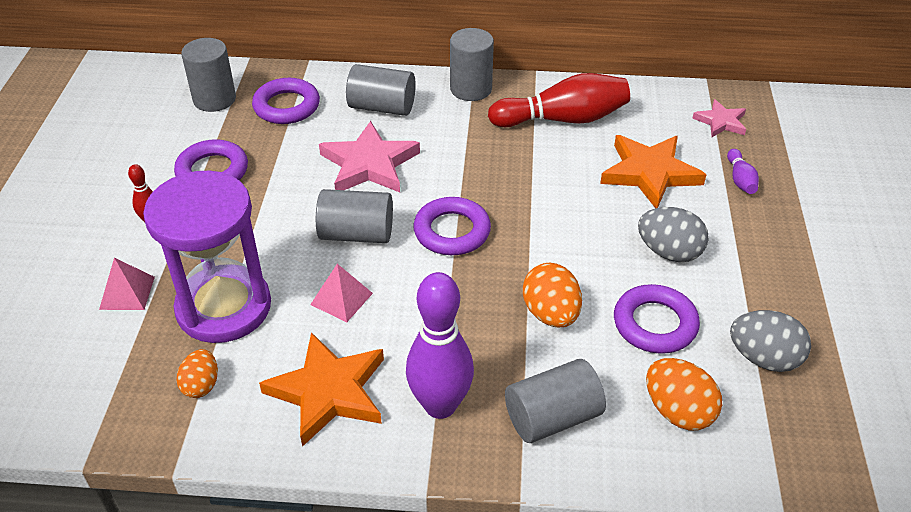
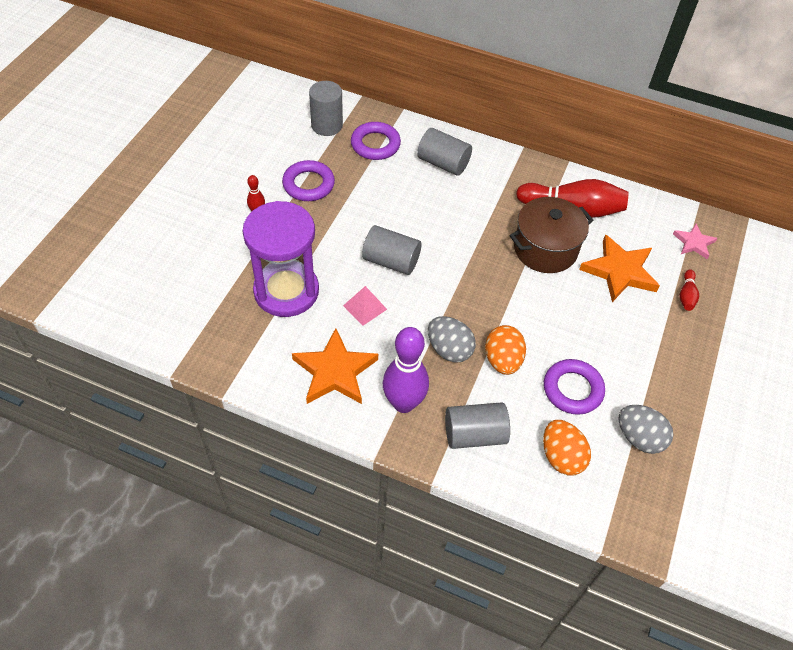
camera: 15 degrees right, 10 degrees up
(127, 293) = (228, 262): pink pyramid -> none
(201, 385) = (256, 342): orange egg -> none
(369, 164) = (418, 208): pink star -> none
(452, 231) = (457, 278): purple ring -> none
(471, 89) = (514, 164): grey cylinder -> none
(549, 171) = (545, 249): none -> brown pot
(669, 252) = (606, 338): grey egg -> grey egg (449, 349)
(740, 179) = (686, 295): purple bowling pin -> red bowling pin

